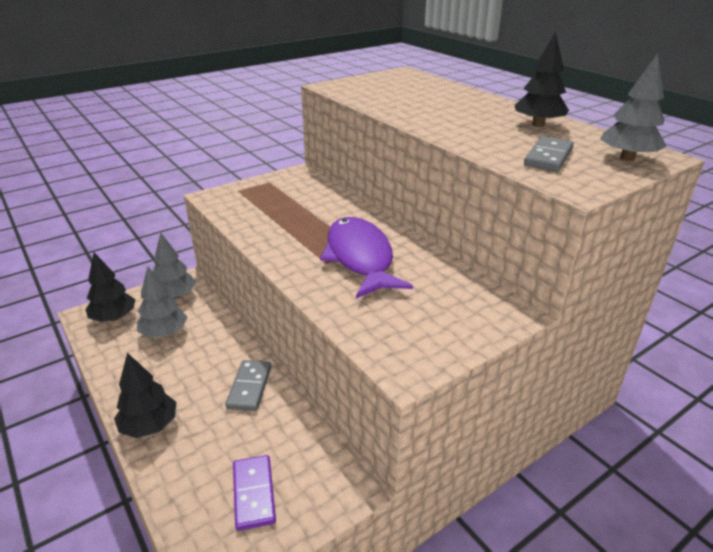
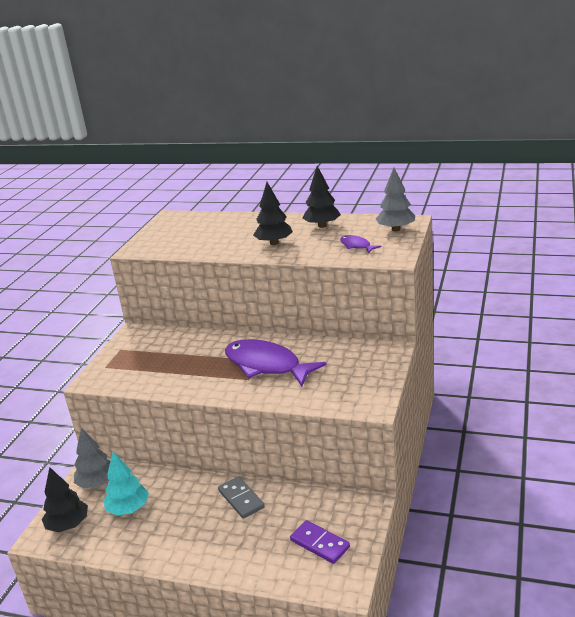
camera: 35 degrees left, 5 degrees down
(150, 426) = (204, 559): black tree -> black tree (274, 243)
(164, 333) = (128, 509): grey tree -> turquoise tree
(548, 157) = (356, 246): grey domino -> purple fish

